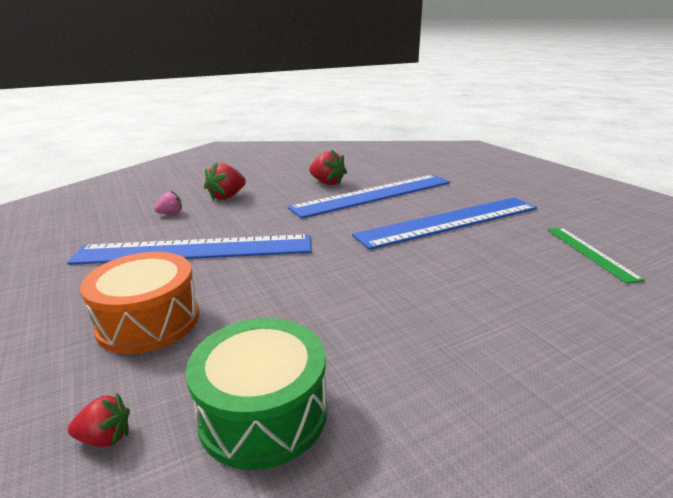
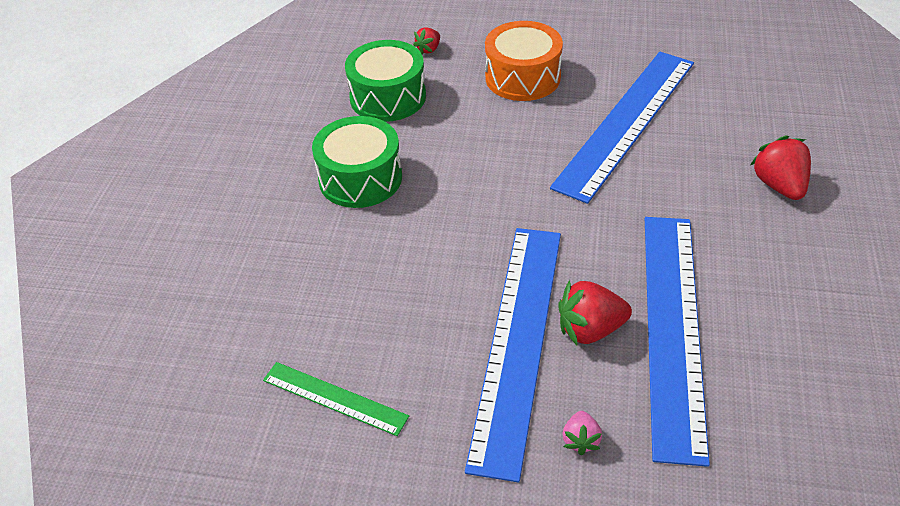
camera: 130 degrees right, 20 degrees up
(170, 213) = (749, 128): pink strawberry -> pink strawberry (581, 440)
(327, 183) = (770, 307): red strawberry -> red strawberry (590, 329)
(423, 349) = (360, 178): none -> green drum

